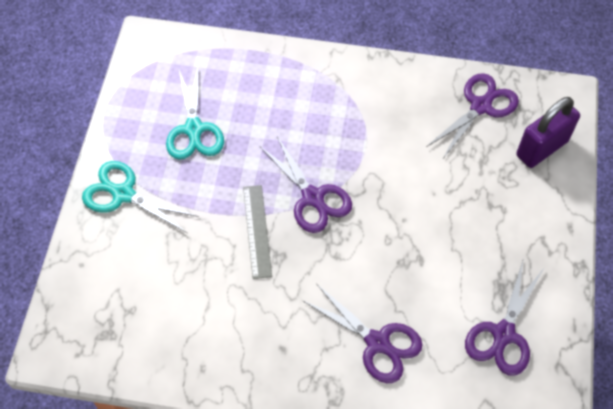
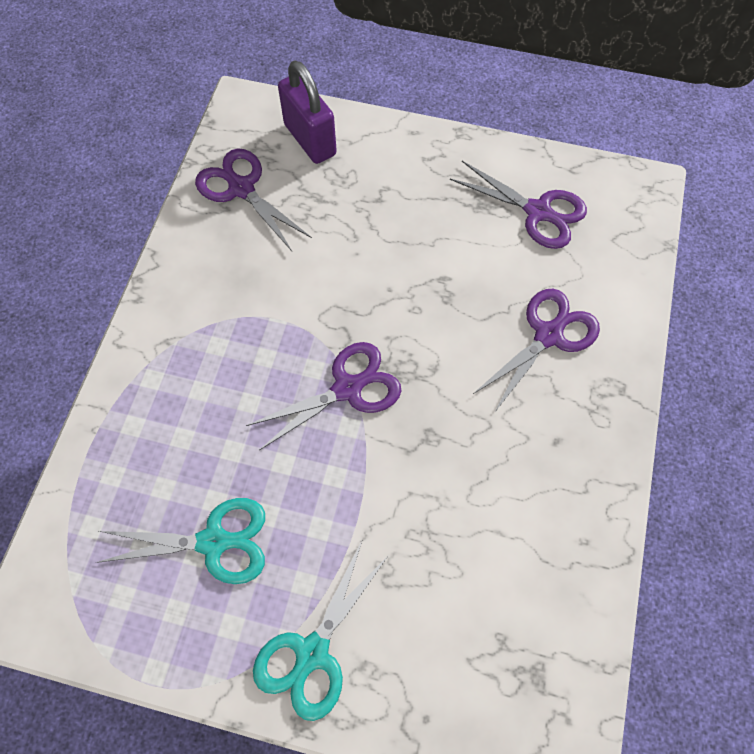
camera: 85 degrees left, 5 degrees up
(257, 231) = (390, 462): grey ruler -> none

